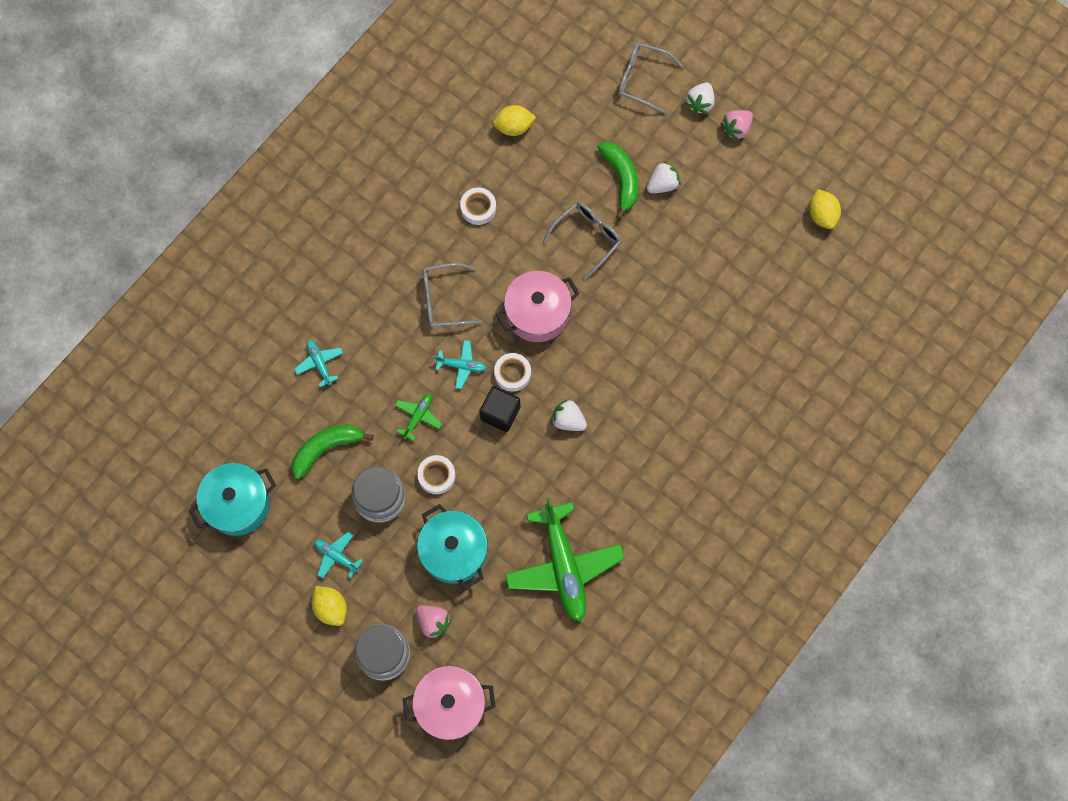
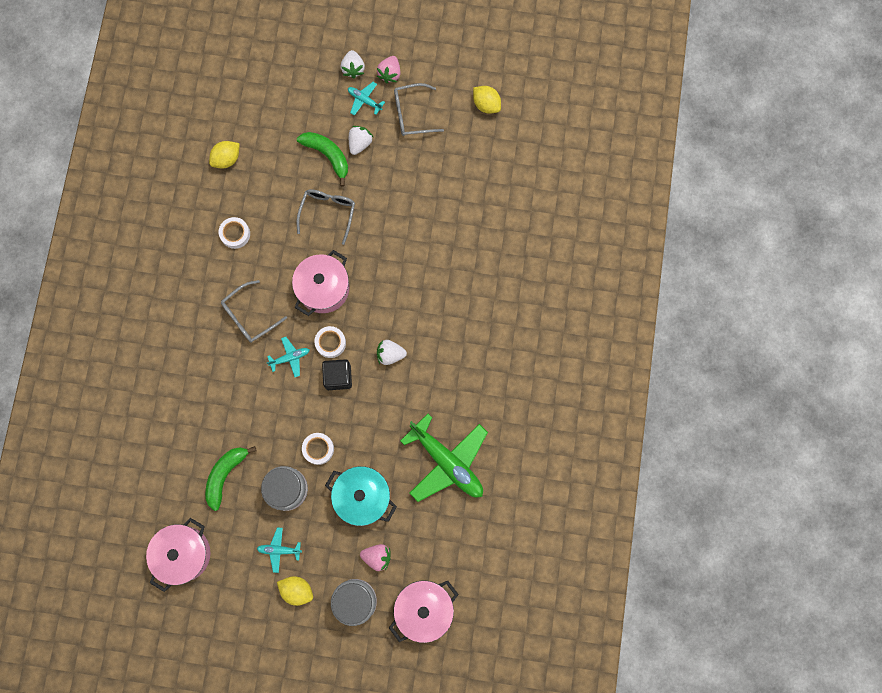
camera: 30 degrees left, 5 degrees up
(238, 504) = (183, 554): turquoise pot -> pink pot
(319, 363) = (184, 415): turquoise plane -> turquoise plane (364, 100)
(418, 417) = (279, 413): green plane -> none
(642, 80) = (301, 73): grey glasses -> grey glasses (412, 114)

